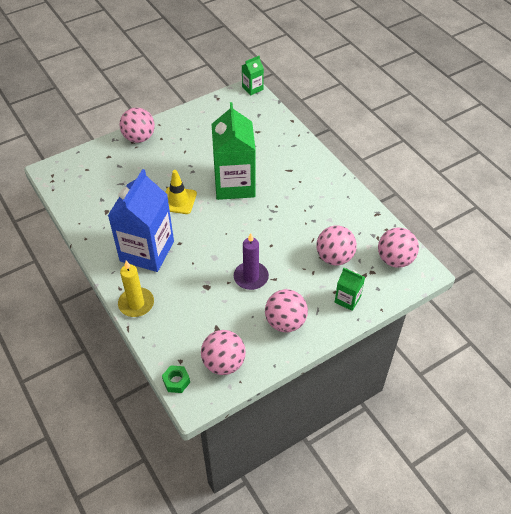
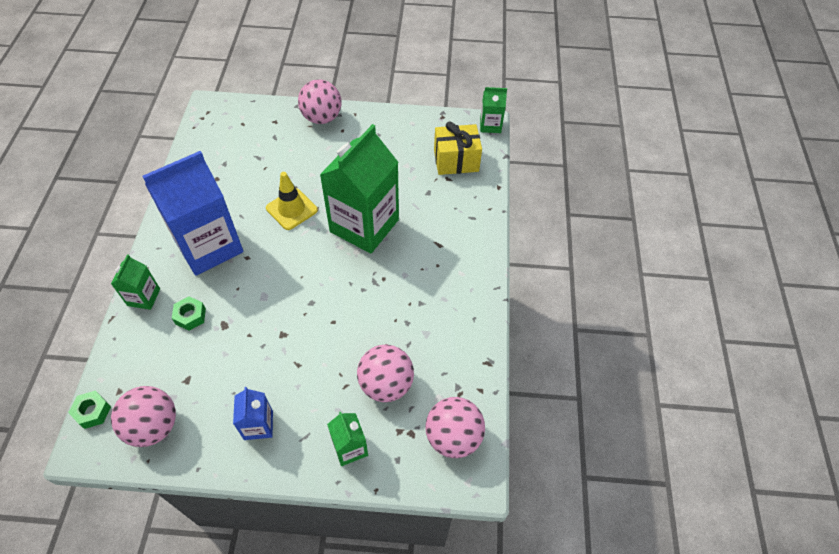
camera: 35 degrees right, 5 degrees up
(136, 303) = (144, 297): yellow candle -> green carton
(180, 295) = (190, 316): none -> green nut
(251, 277) = (276, 345): purple candle -> none
(252, 119) = (456, 161): none -> yellow gift
(285, 322) = (258, 425): pink ball -> blue carton

